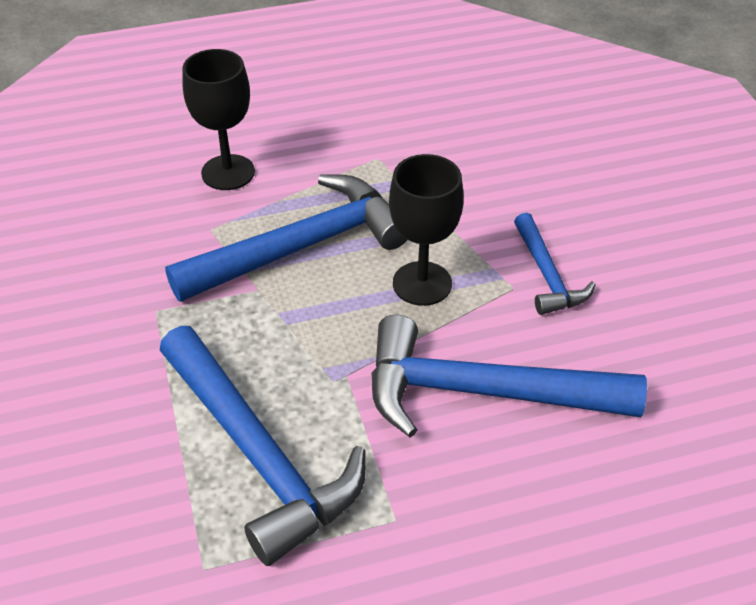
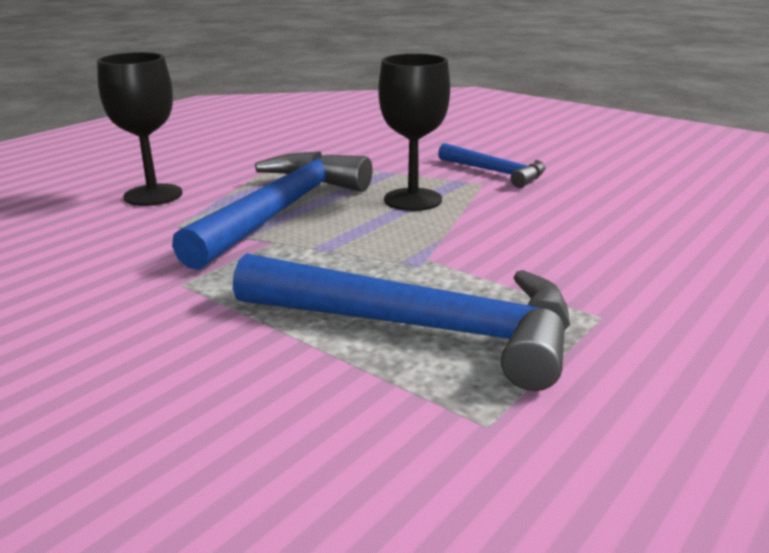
camera: 35 degrees left, 20 degrees down
(481, 392) = (545, 232): blue hammer -> none

